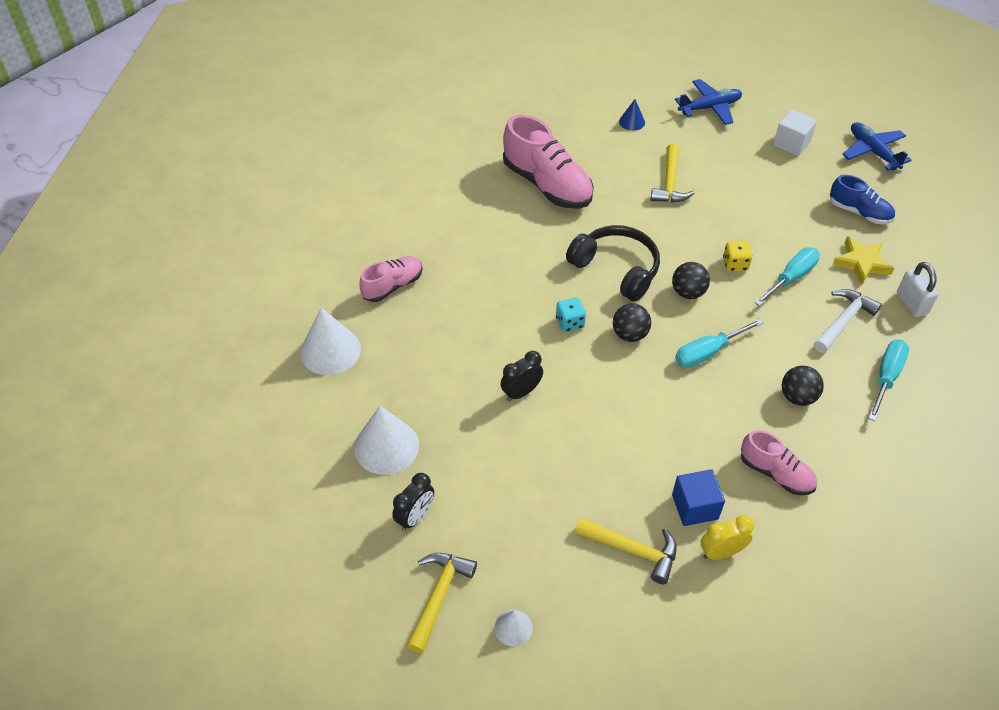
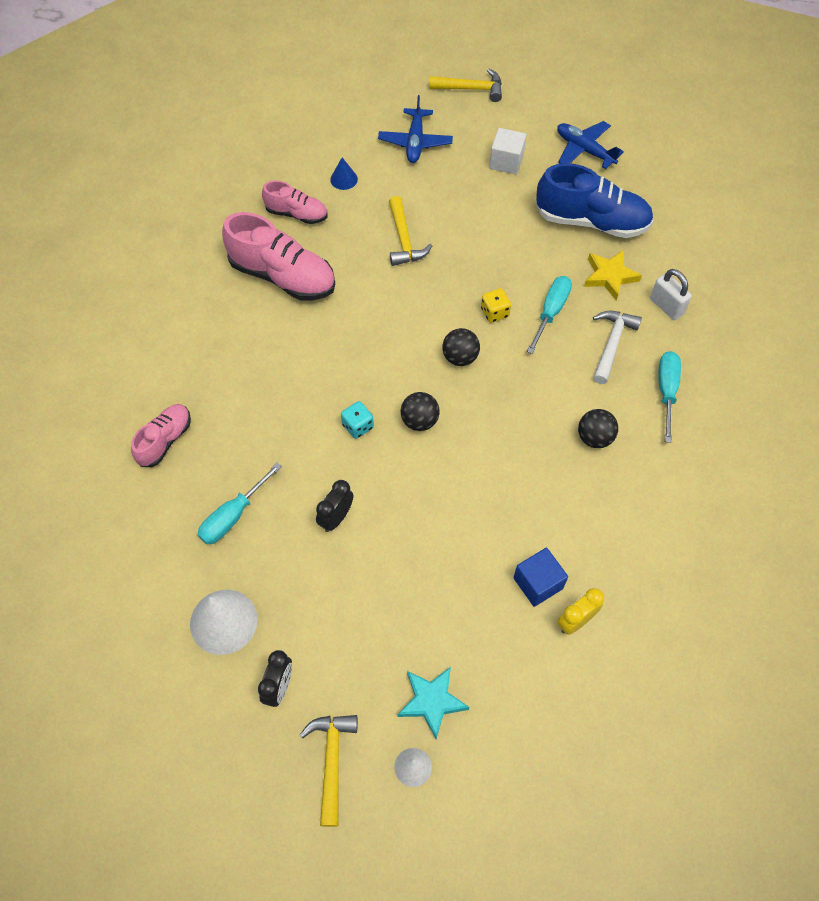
camera: 20 degrees left, 10 degrees up
(330, 350) = (127, 534): white cone -> none
(552, 576) = (432, 701): none -> turquoise star
(616, 269) = (383, 352): black headphones -> none
(632, 550) = (496, 648): yellow hammer -> yellow hammer (471, 89)
(708, 352) = (499, 416): turquoise screwdriver -> turquoise screwdriver (233, 515)
(709, 108) = (415, 142): blue plane -> blue plane turned 135 degrees clockwise
(776, 473) = (599, 523): pink shoe -> pink shoe (296, 214)
(859, 212) = (591, 221): blue shoe -> blue shoe, size x1.74

